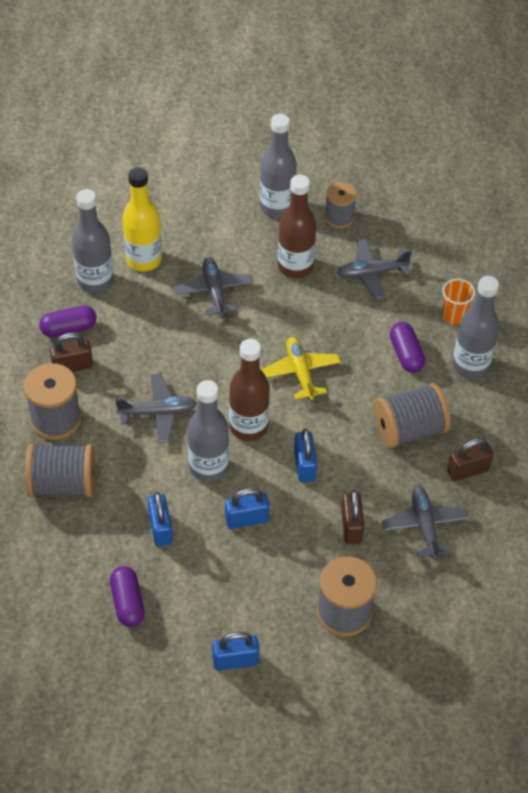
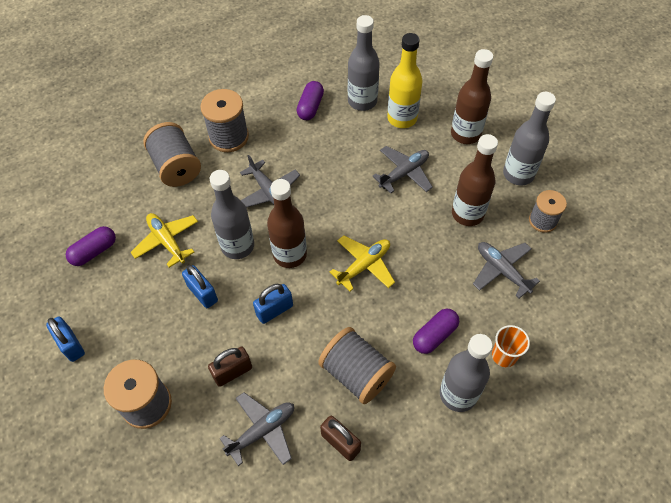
camera: 65 degrees right, 5 degrees up
(69, 328) = (310, 107): purple capsule -> purple capsule turned 60 degrees clockwise
(72, 366) = (279, 124): brown padlock -> none
(160, 528) = (167, 241): blue padlock -> yellow plane
(201, 220) = (465, 134): none -> brown bottle

